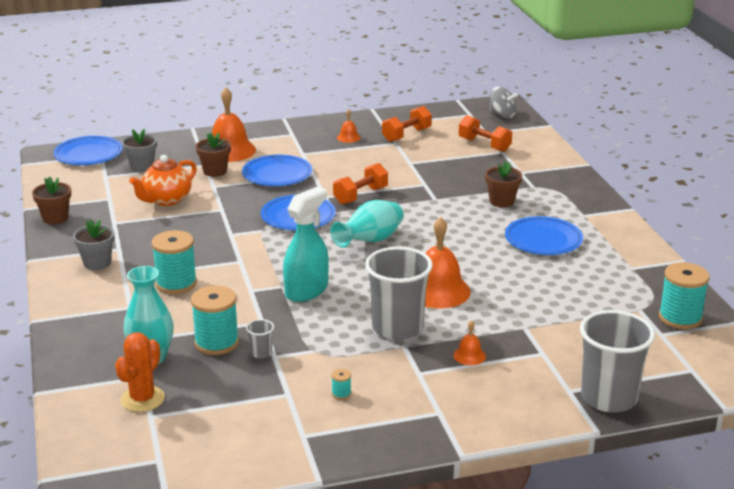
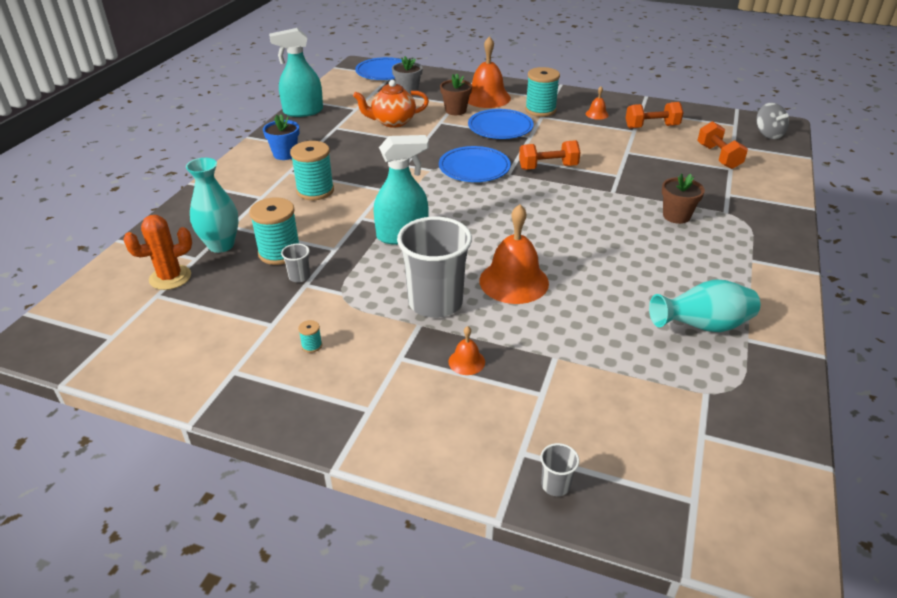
camera: 35 degrees right, 10 degrees up
(55, 218) = (303, 111): brown flower pot -> turquoise spray bottle
(97, 263) = (285, 154): grey flower pot -> blue flower pot
(370, 241) = (508, 211): turquoise vase -> turquoise vase (702, 326)
(543, 240) = (677, 270): blue plate -> none
(609, 398) = (555, 485): grey cup -> grey cup, size x0.41
(680, 318) = (746, 425): turquoise spool -> turquoise spool (540, 110)

